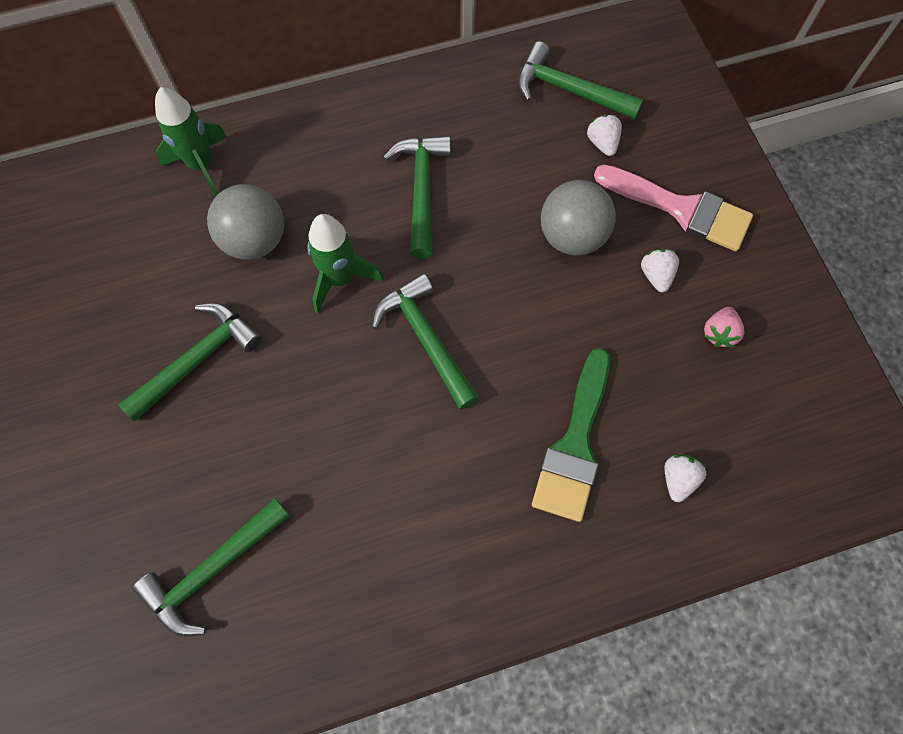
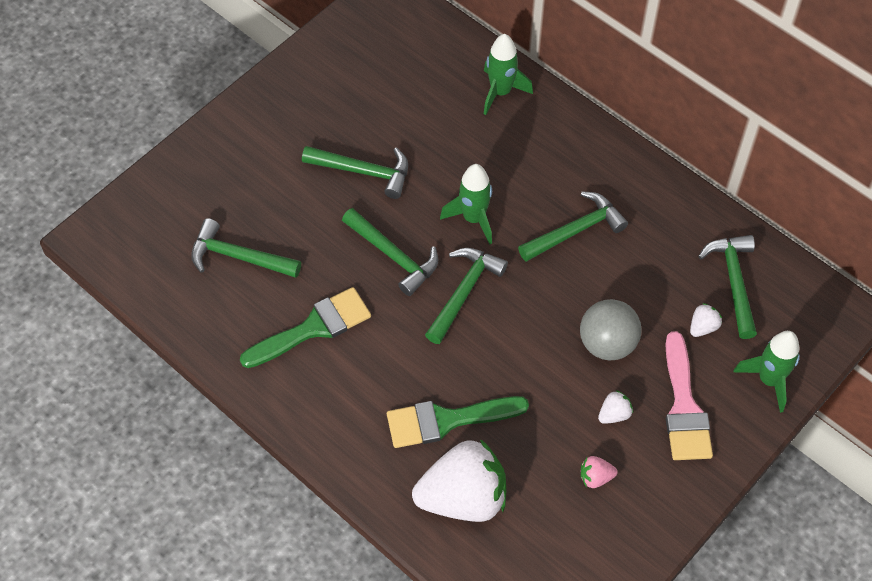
camera: 60 degrees right, 10 degrees down
(255, 240) = (467, 154): grey ball -> none
(332, 387) = (394, 256): none -> green hammer
(369, 530) = (313, 328): none -> green brush
(678, 479) = (463, 497): white strawberry -> white strawberry, size x2.50
(691, 122) = (769, 380): none -> green rocket

